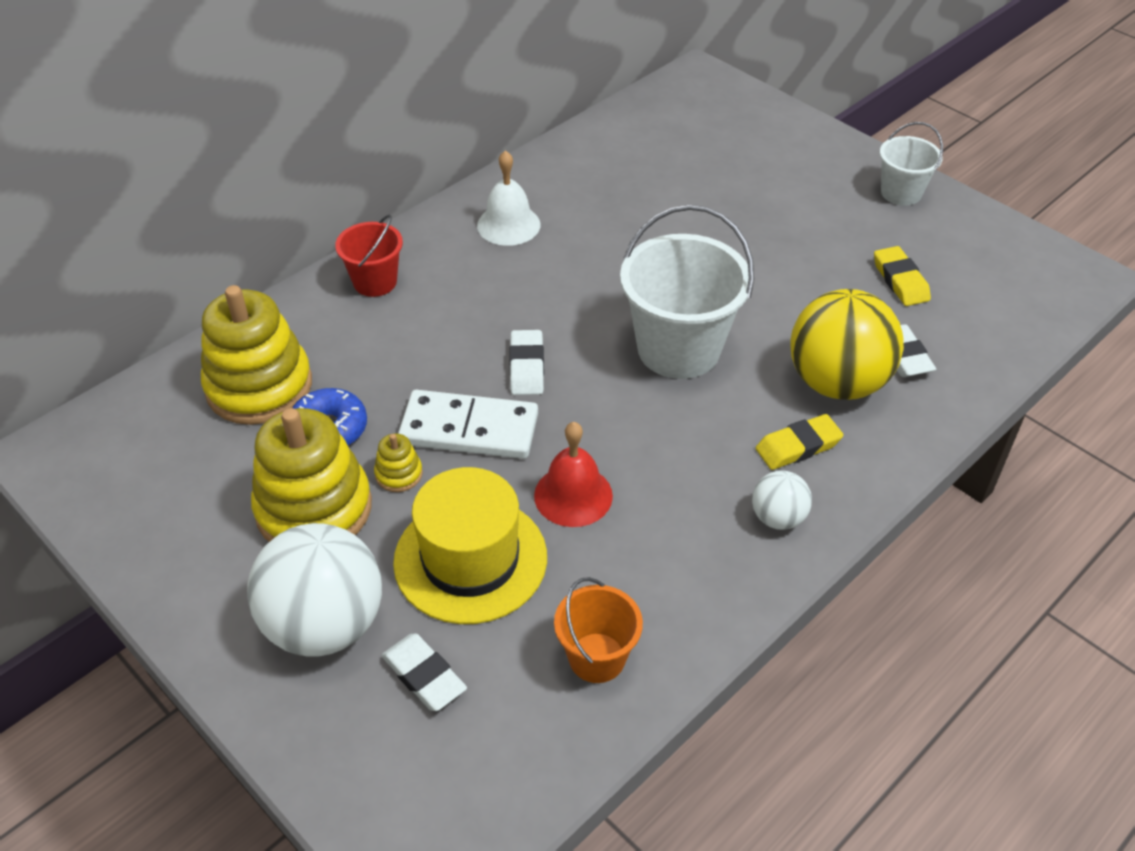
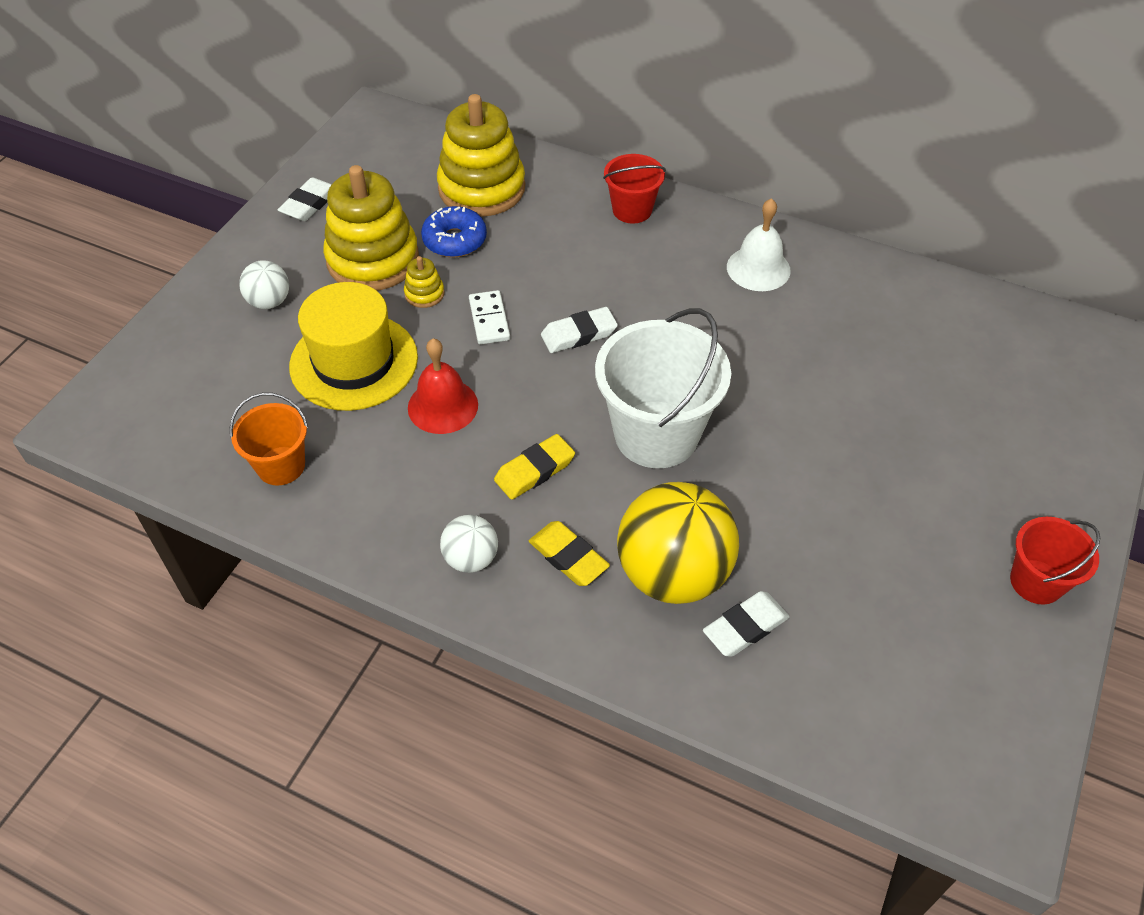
camera: 70 degrees right, 5 degrees up
(325, 625) = (269, 302): white ball -> white ball, size x0.49
(424, 676) = (239, 369): white eraser -> white eraser (309, 204)
(469, 429) = (489, 320): white domino -> white domino, size x0.56
(900, 280) = (870, 606): yellow eraser -> yellow eraser (534, 470)
(901, 193) = (1036, 582): white bucket -> red bucket

